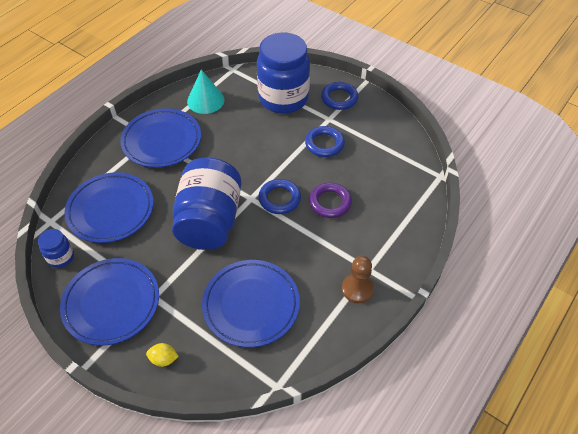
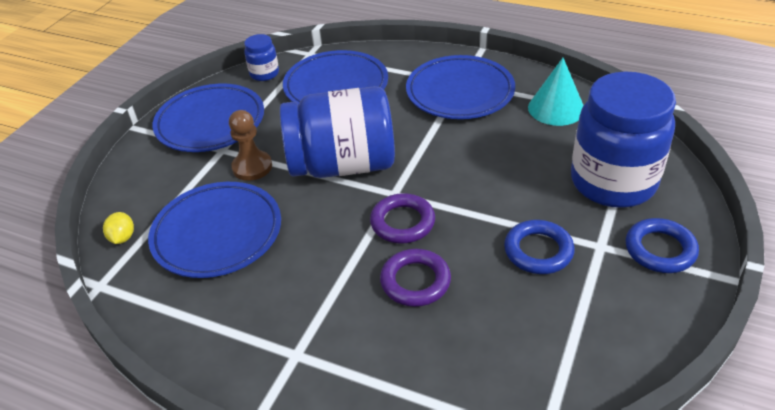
camera: 80 degrees right, 10 degrees down
(163, 359) = (141, 179): yellow lemon -> yellow lemon (122, 238)
(279, 199) = (402, 222): blue ring -> purple ring
(357, 289) = (256, 345): brown pawn -> brown pawn (252, 167)

